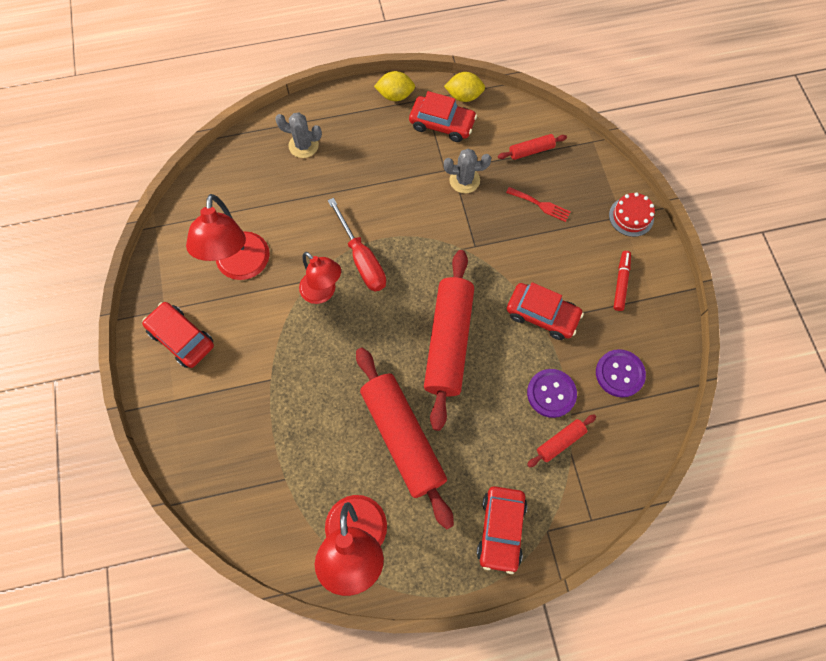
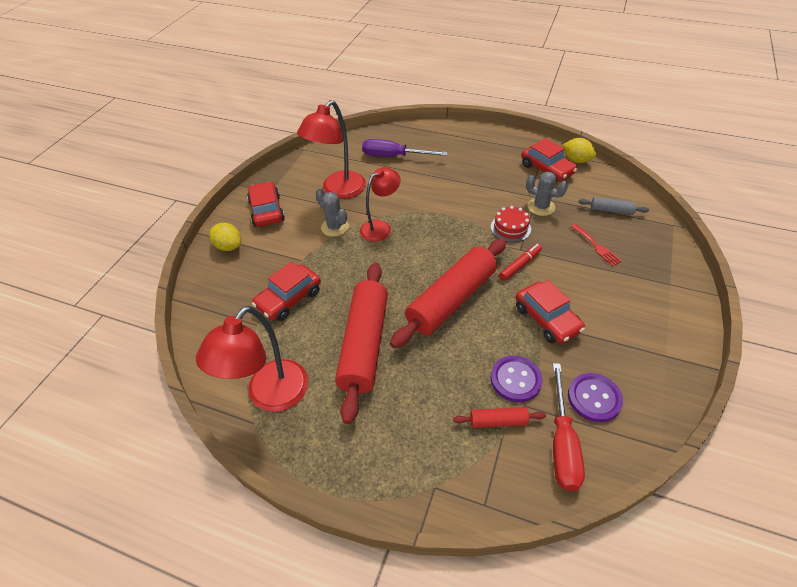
camera: 35 degrees right, 20 degrees down
(269, 185) = (394, 156): none -> purple screwdriver
(303, 145) = (434, 145): grey cactus -> grey cactus (334, 227)
(323, 292) = (380, 227): red lamp -> red lamp turned 120 degrees counterclockwise
(362, 259) = (424, 220): red screwdriver -> red screwdriver (562, 443)
(395, 95) = (522, 142): yellow lemon -> yellow lemon (229, 246)
(501, 529) = (393, 459): red car -> red car (289, 299)
(531, 151) = (611, 210): red rolling pin -> grey rolling pin
(620, 283) = (639, 330): red marker -> red marker (520, 265)
(631, 216) = (680, 288): red cake -> red cake (510, 228)

